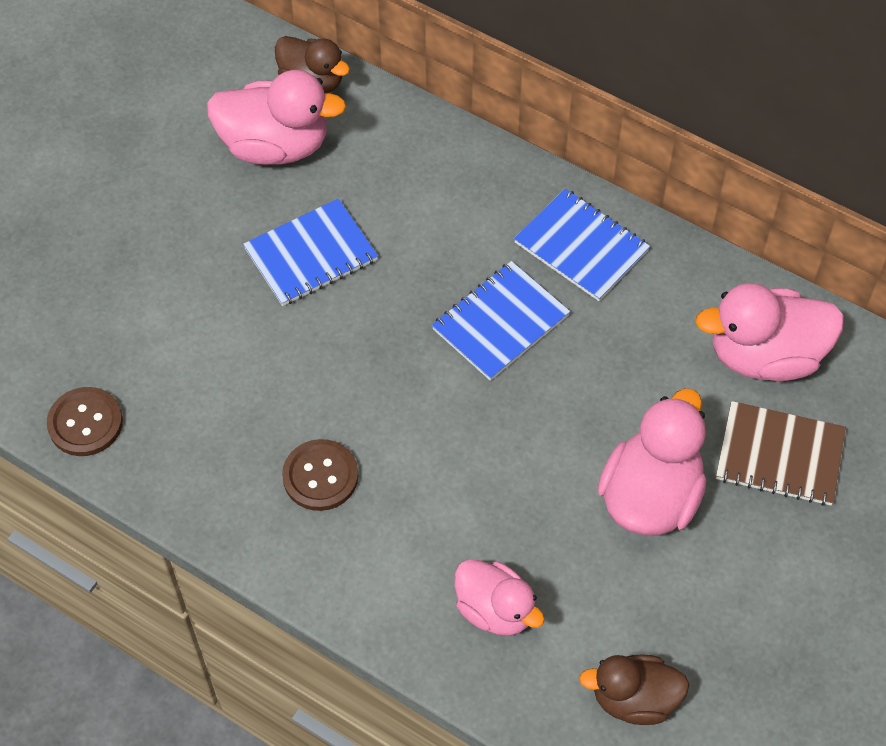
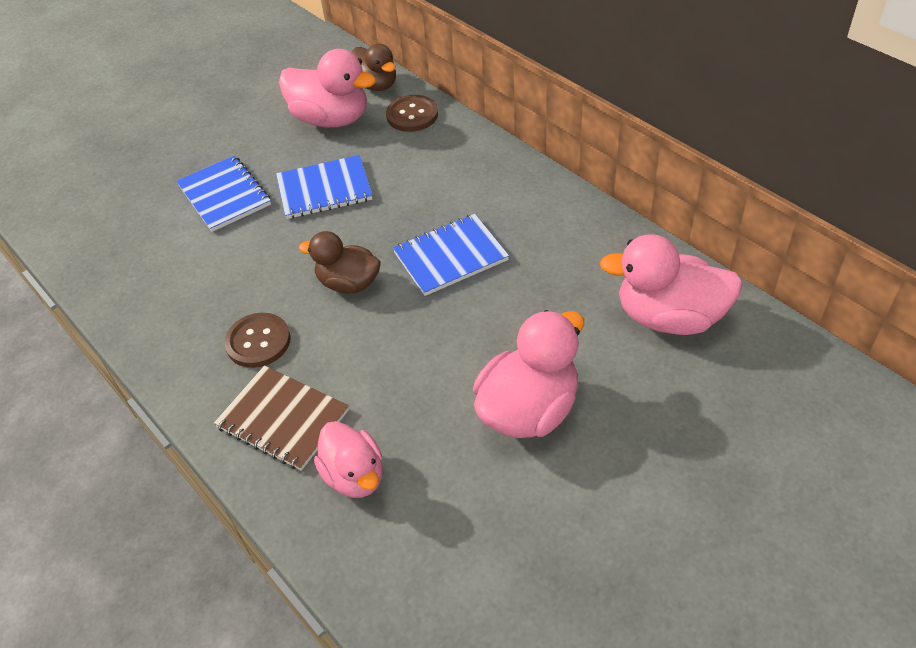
camera: 20 degrees right, 10 degrees down
(85, 423) = (104, 273): brown button -> brown button (412, 115)
(581, 247) = (537, 214): blue notebook -> blue notebook (224, 195)
(634, 699) = (450, 584): brown duck -> brown duck (348, 283)
(780, 455) = (659, 398): brown notebook -> brown notebook (283, 419)

